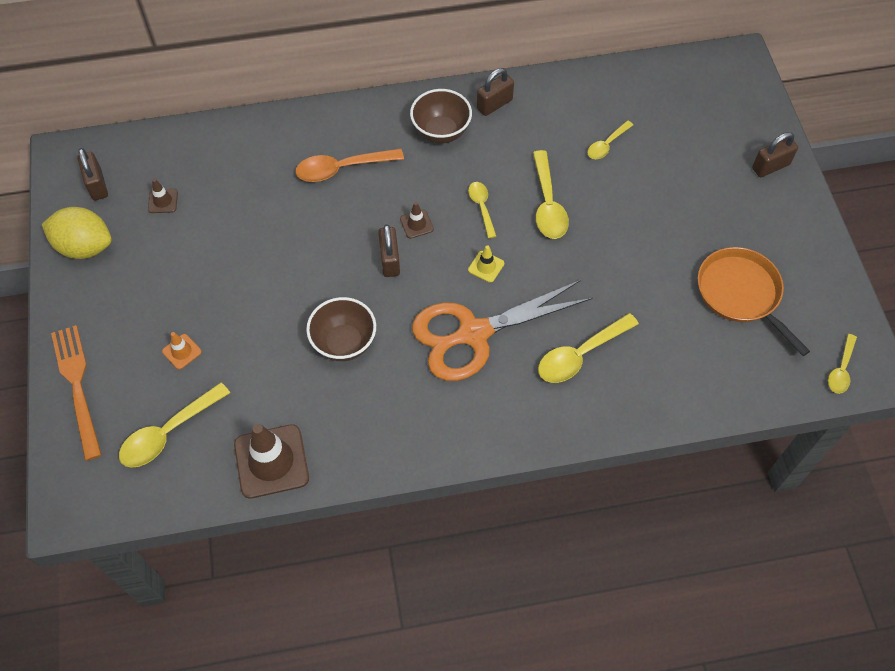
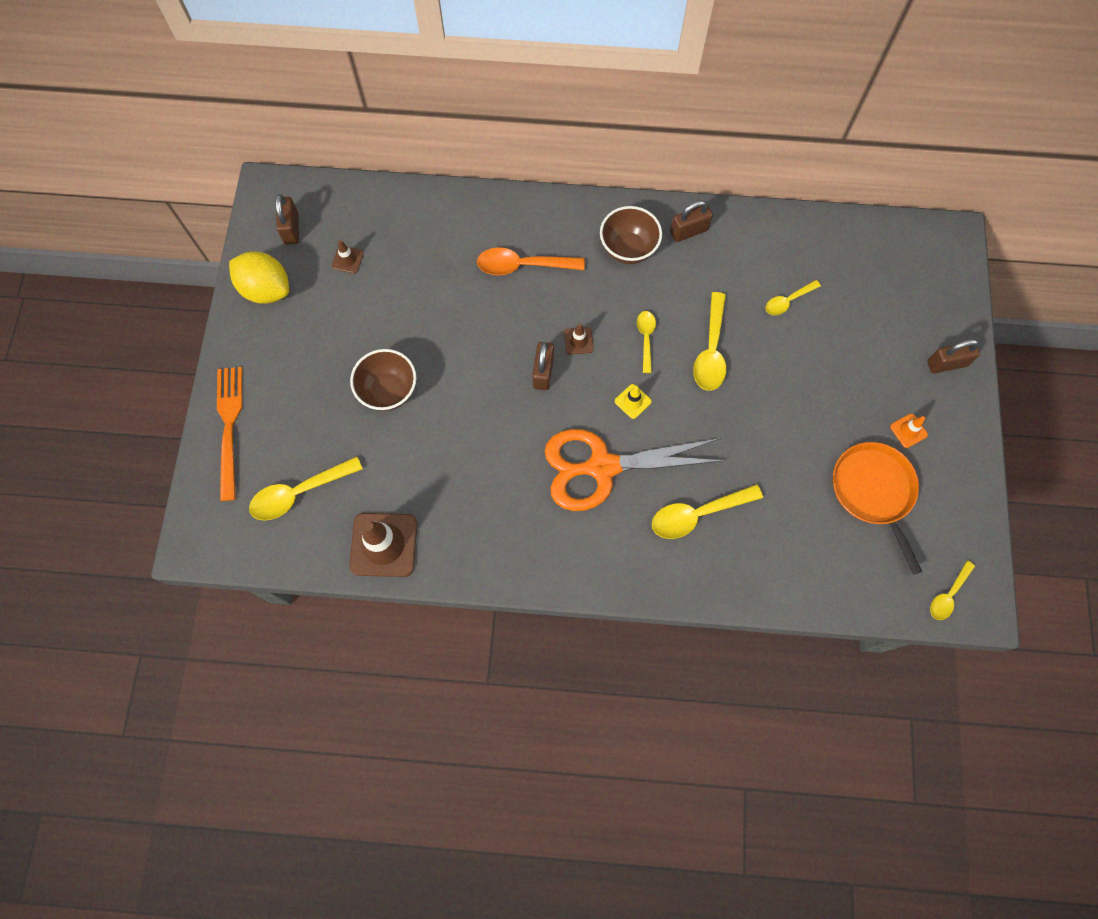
camera: 15 degrees right, 10 degrees up
(182, 351) = (329, 416): orange traffic cone -> orange traffic cone (908, 430)
(344, 343) = (479, 445): brown bowl -> brown bowl (388, 391)

